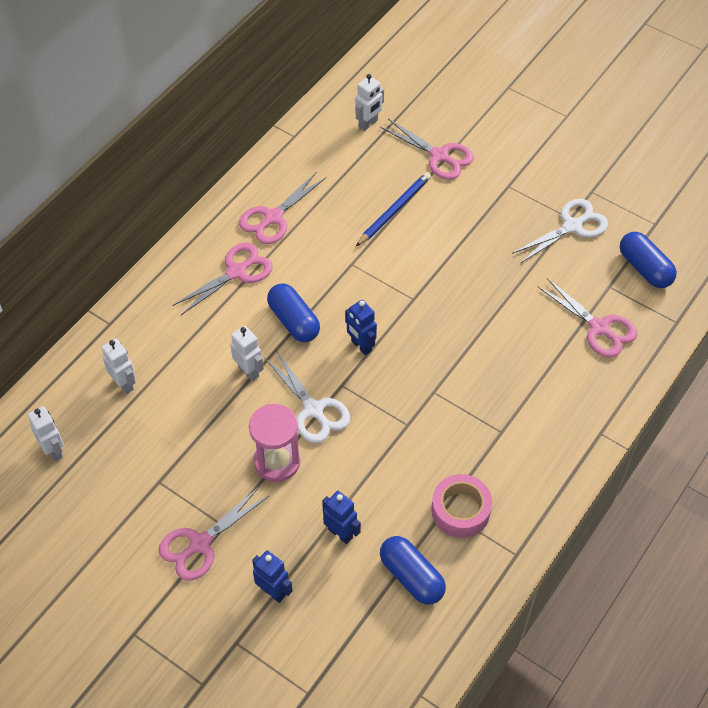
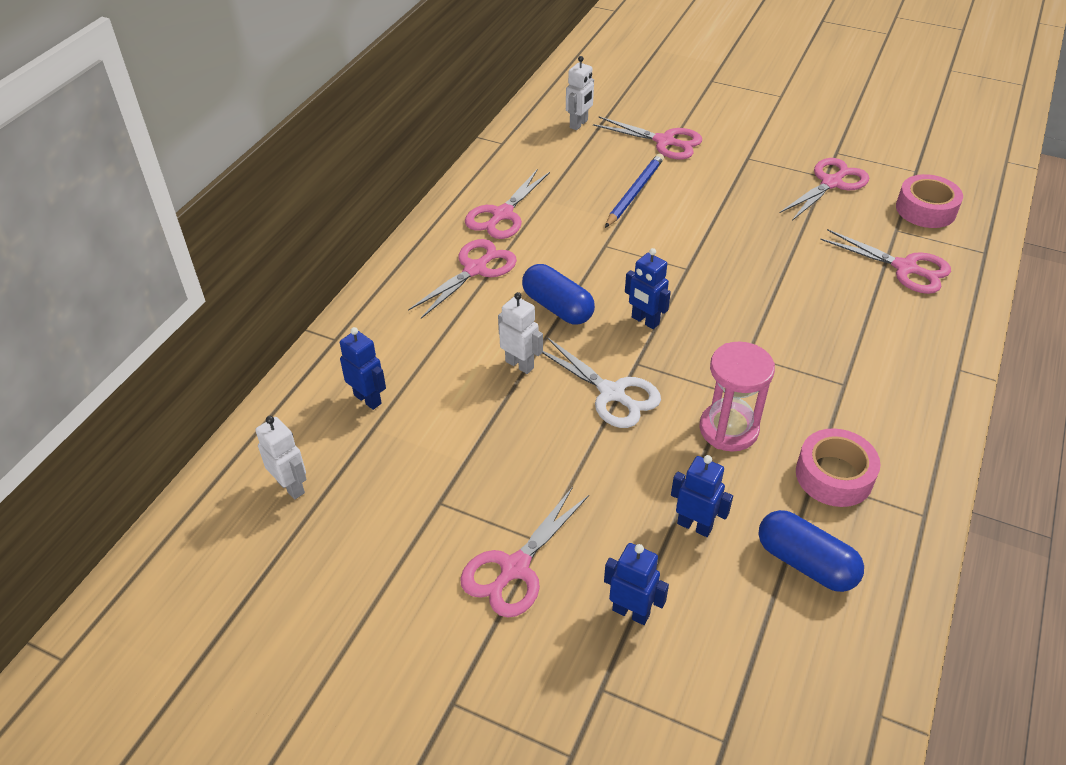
camera: 10 degrees left, 10 degrees down
(124, 384) = (368, 399): white robot -> blue robot
(277, 461) = (585, 456): pink hourglass -> pink hourglass (728, 429)
(572, 226) = (831, 183): white scissors -> pink scissors
(644, 268) = (925, 209): blue capsule -> pink tape

